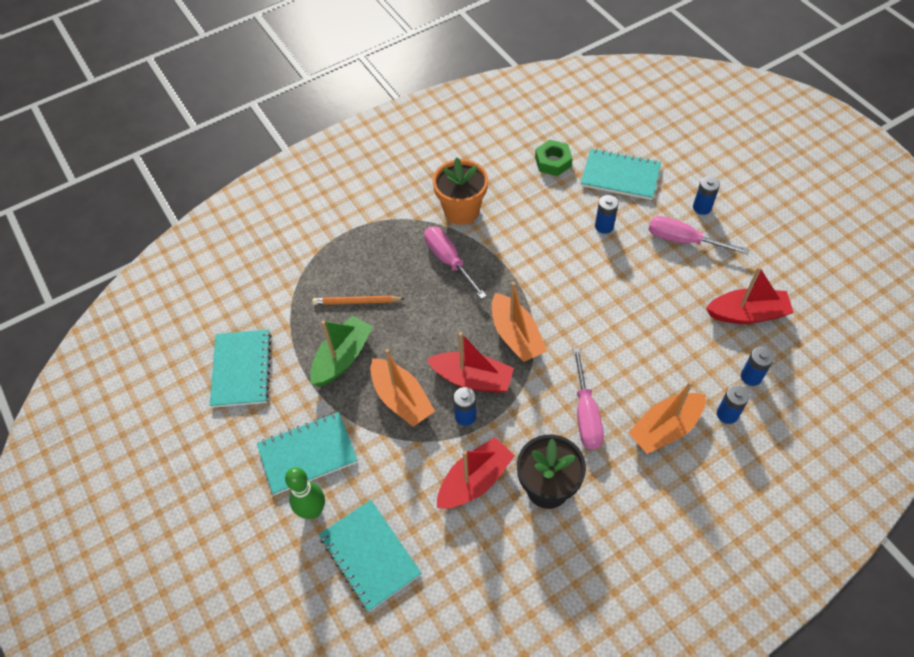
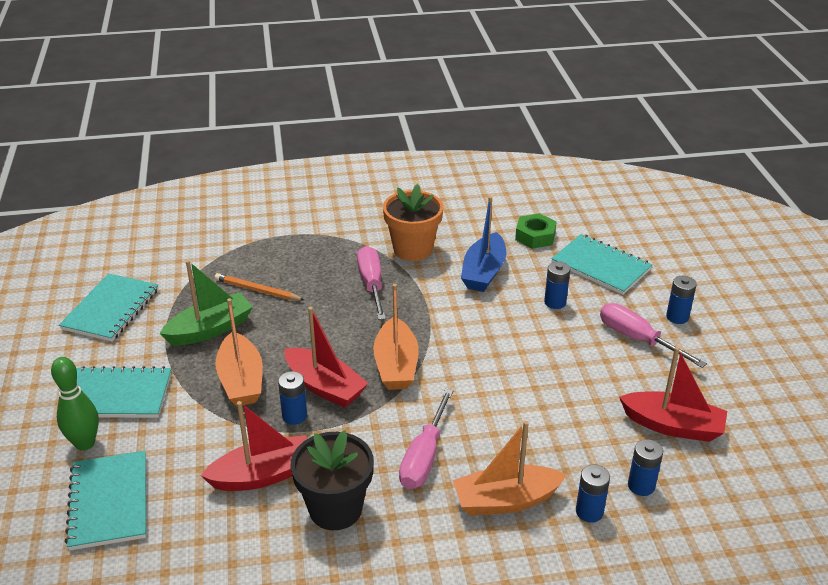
camera: 20 degrees right, 20 degrees down
(532, 215) = (483, 272): none -> blue boat

